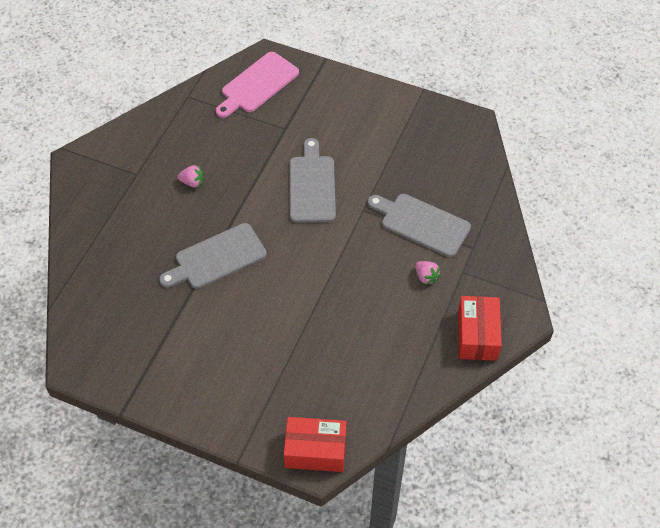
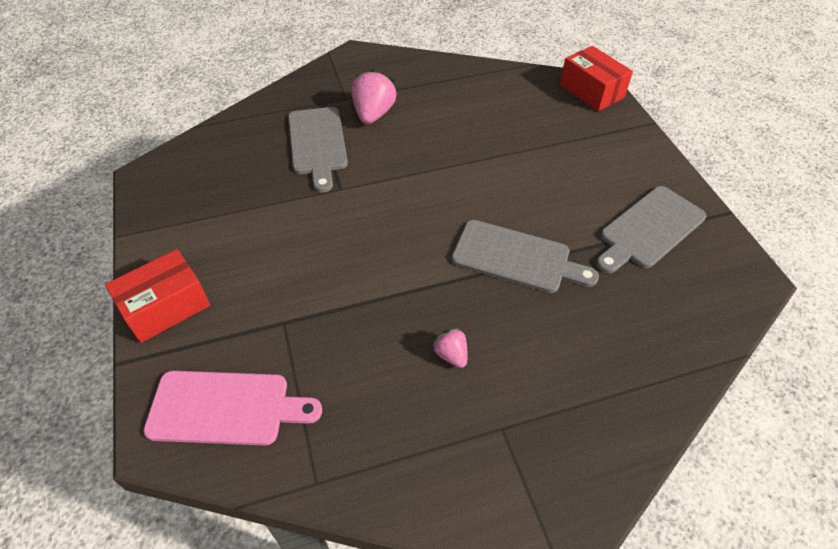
camera: 130 degrees left, 5 degrees down
(312, 186) = (347, 243): grey cutting board -> grey cutting board (649, 229)
(426, 277) = (373, 114): pink strawberry -> pink strawberry, size x1.82
(477, 335) = (398, 66): red box -> red box (166, 307)

